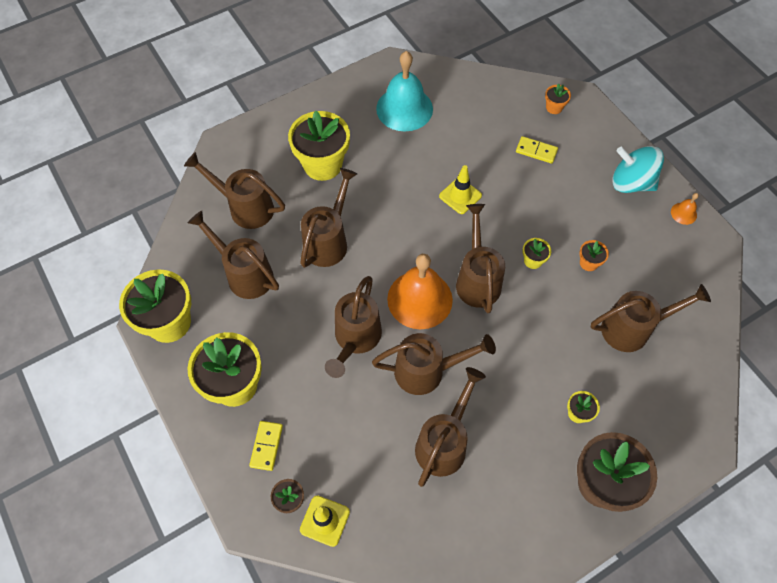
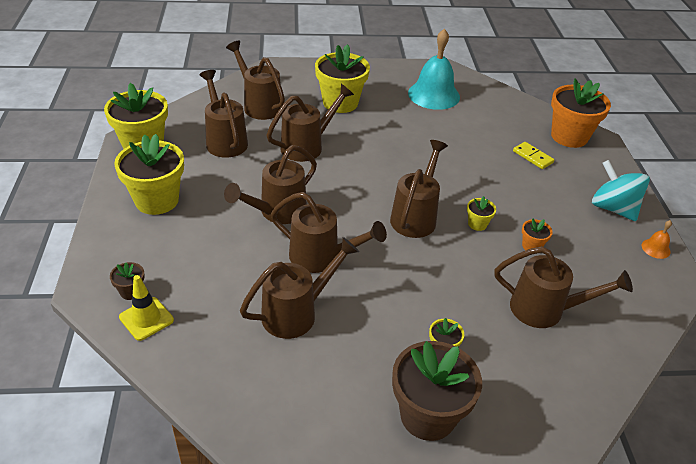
camera: 25 degrees right, 20 degrees down
(266, 446) = (145, 248): yellow domino -> none
(419, 299) = (353, 209): orange bell -> none
(460, 196) = (441, 160): yellow traffic cone -> none
(554, 107) = (569, 136): orange flower pot -> orange flower pot, size x2.26

